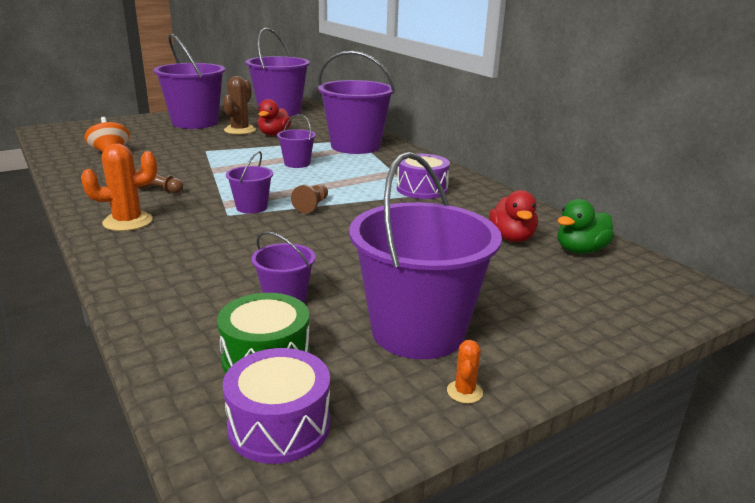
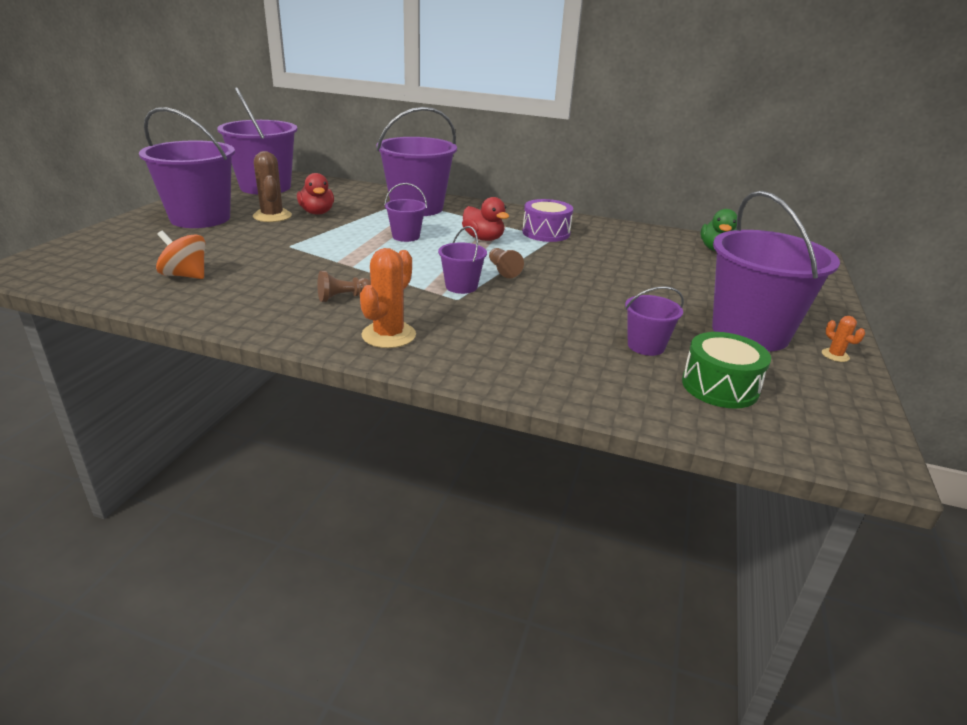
camera: 40 degrees left, 5 degrees up
(279, 425) = (809, 418): purple drum -> none
(511, 238) = (669, 253): red duck -> red duck (483, 238)

